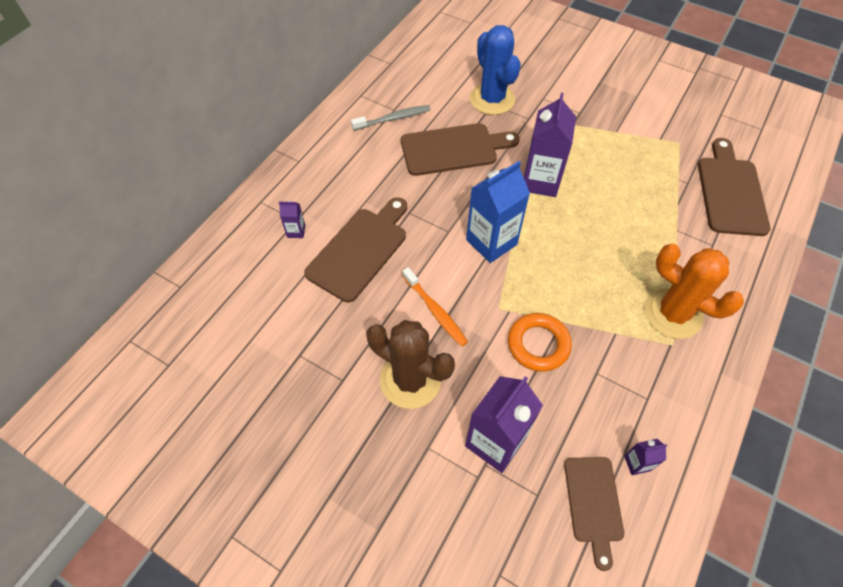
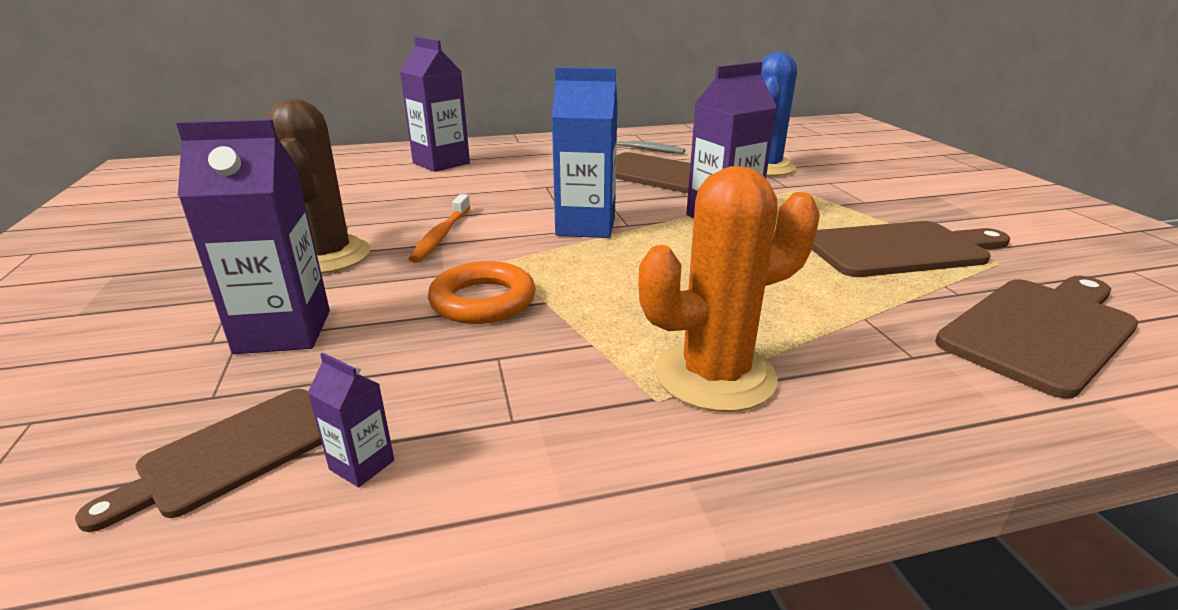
camera: 45 degrees right, 30 degrees down
(296, 231) = (441, 163): purple carton -> purple carton, size x2.23
(360, 250) = (462, 186): brown cutting board -> brown cutting board (901, 249)
(673, 314) = (715, 375): orange cactus -> orange cactus turned 75 degrees clockwise

